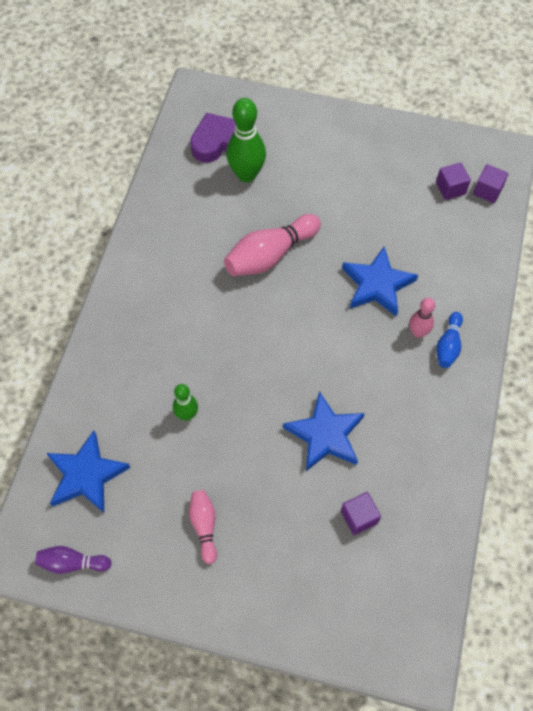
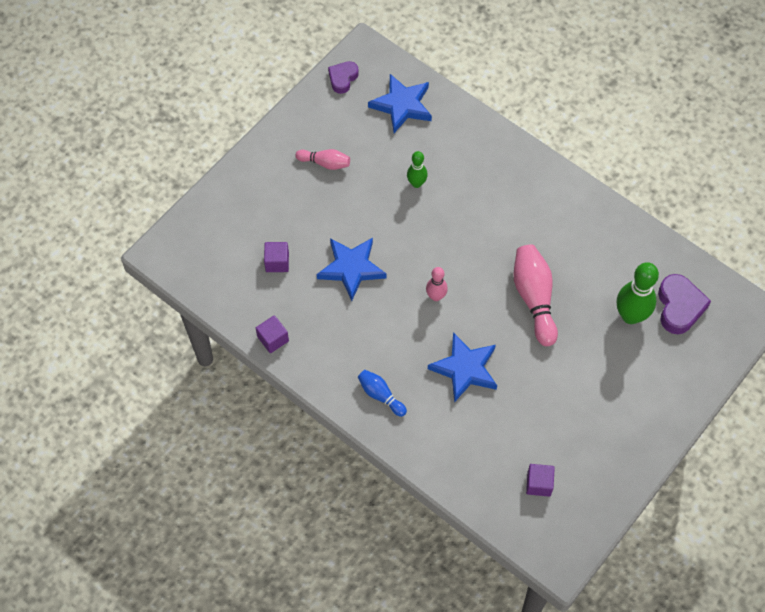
camera: 115 degrees right, 0 degrees up
(72, 563) = (343, 78): purple bowling pin -> purple heart
(418, 332) = (404, 378): pink bowling pin -> pink bowling pin (436, 296)
(487, 191) = (521, 516): purple cube -> purple cube (273, 339)

